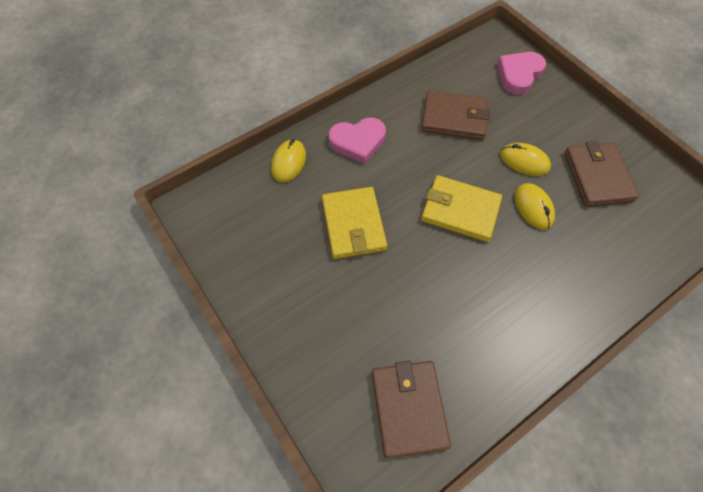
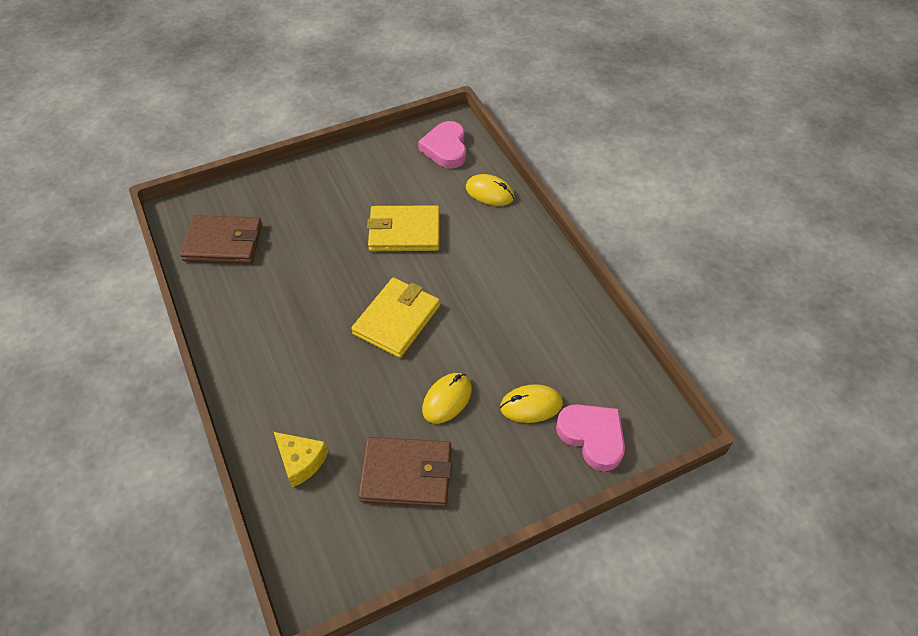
camera: 100 degrees right, 10 degrees down
(358, 142) = (505, 249): pink heart -> pink heart (446, 148)
(454, 118) = (525, 344): brown wallet -> none
(533, 207) = (382, 389): yellow mouse -> yellow mouse (531, 405)
(622, 251) = (301, 461): none -> yellow cheese

